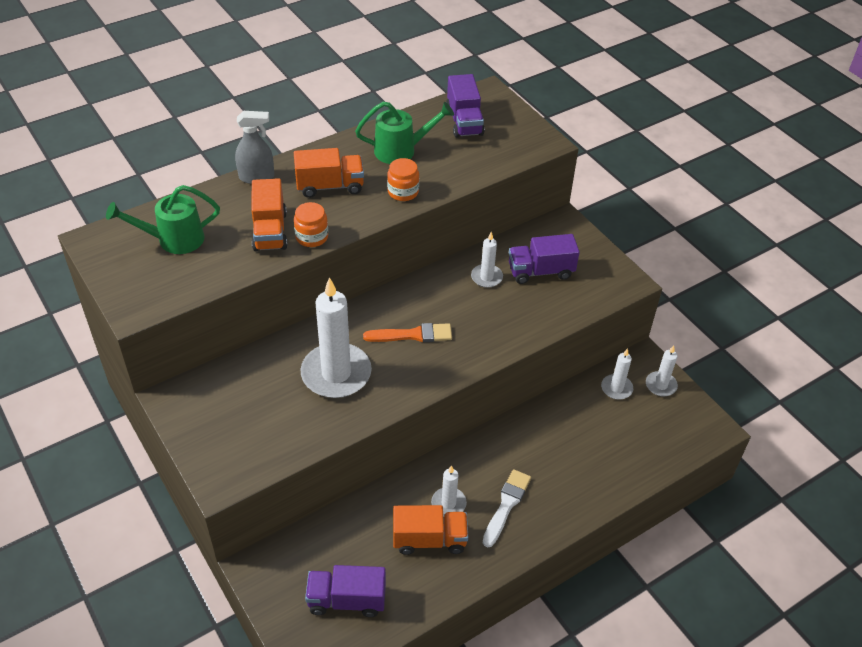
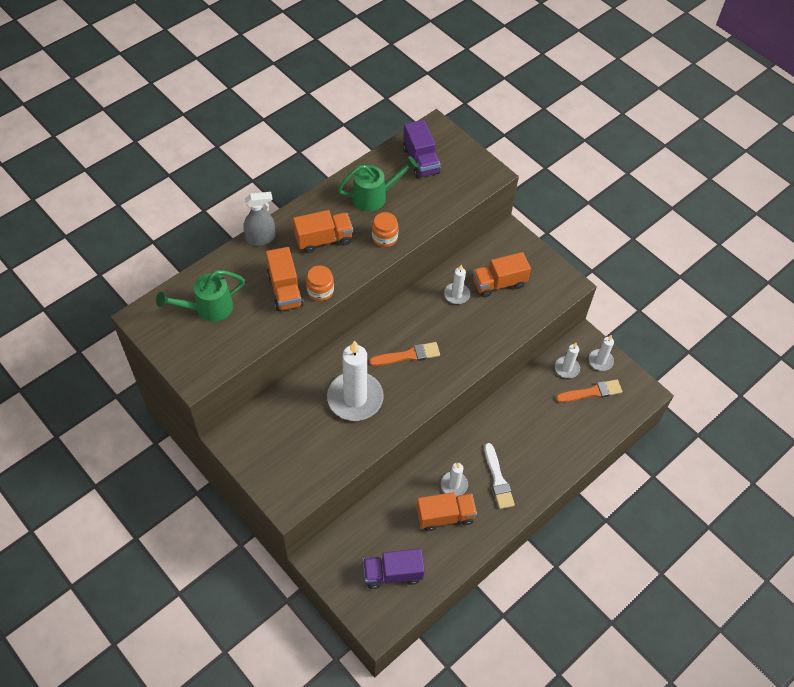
camera: 10 degrees left, 10 degrees up
(506, 505) = (498, 479): white brush -> white brush turned 150 degrees clockwise
(540, 271) = (499, 283): purple truck -> orange truck
(644, 419) = (591, 392): none -> orange brush

